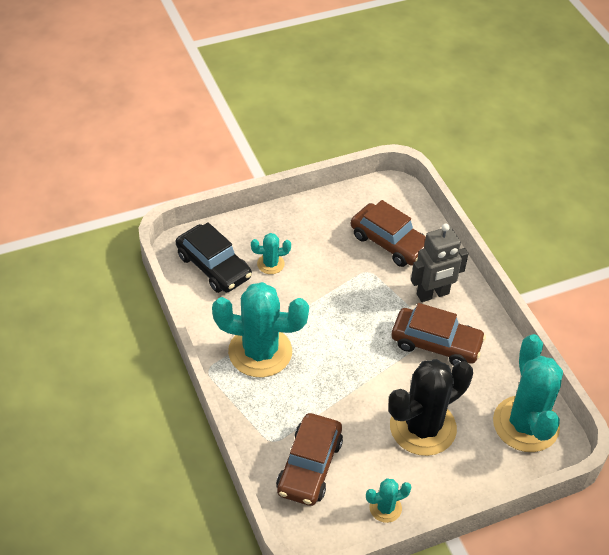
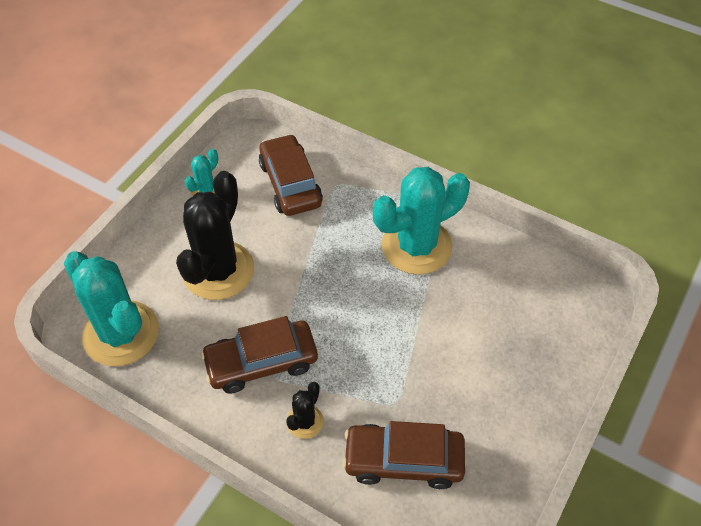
camera: 145 degrees right, 5 degrees up
(214, 266) = (545, 300): black car -> none
(270, 264) = (497, 340): turquoise cactus -> none
(433, 294) = (305, 421): grey robot -> black cactus

